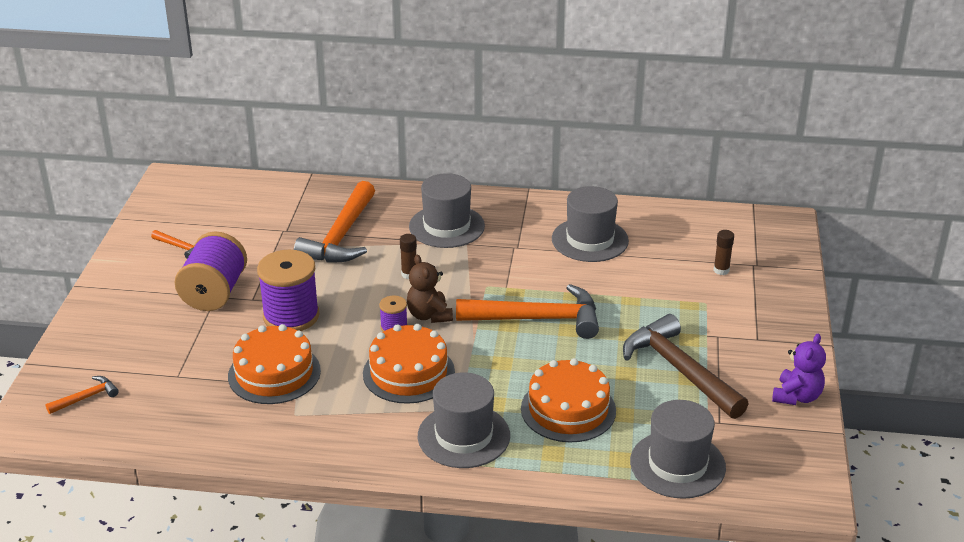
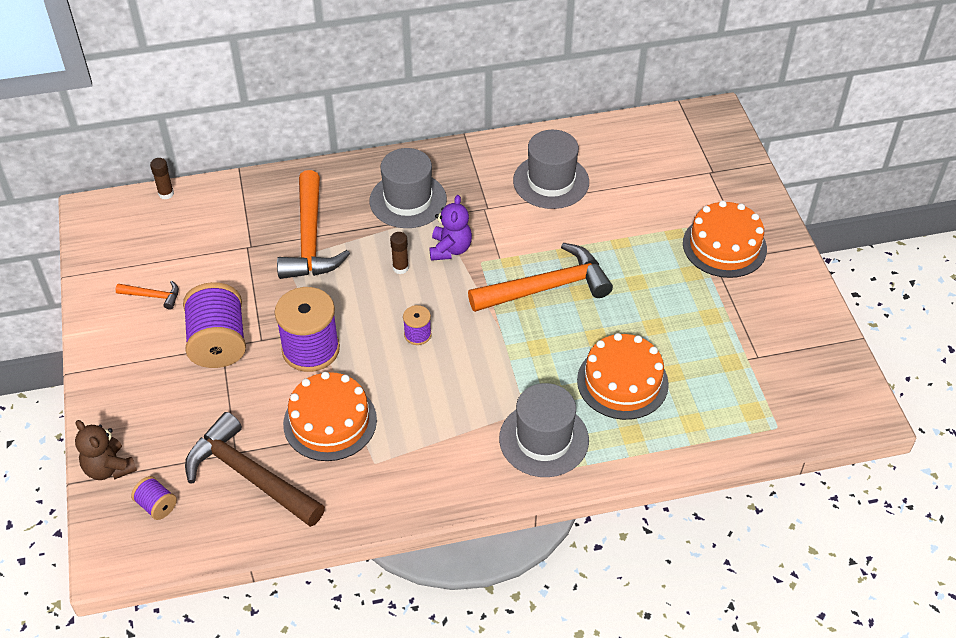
camera: 20 degrees left, 15 degrees up
(86, 397) = (156, 505): orange hammer -> purple spool
(408, 373) = (458, 383): orange cake -> orange cake (724, 246)
(429, 315) = (444, 311): brown teddy bear -> brown teddy bear (109, 468)
(677, 464) = (743, 413): grey hat -> none
(679, 370) = (699, 310): brown hammer -> brown hammer (250, 476)
(721, 270) = (685, 186): brown glue stick -> brown glue stick (166, 194)
(796, 396) = (810, 310): purple teddy bear -> purple teddy bear (450, 249)

